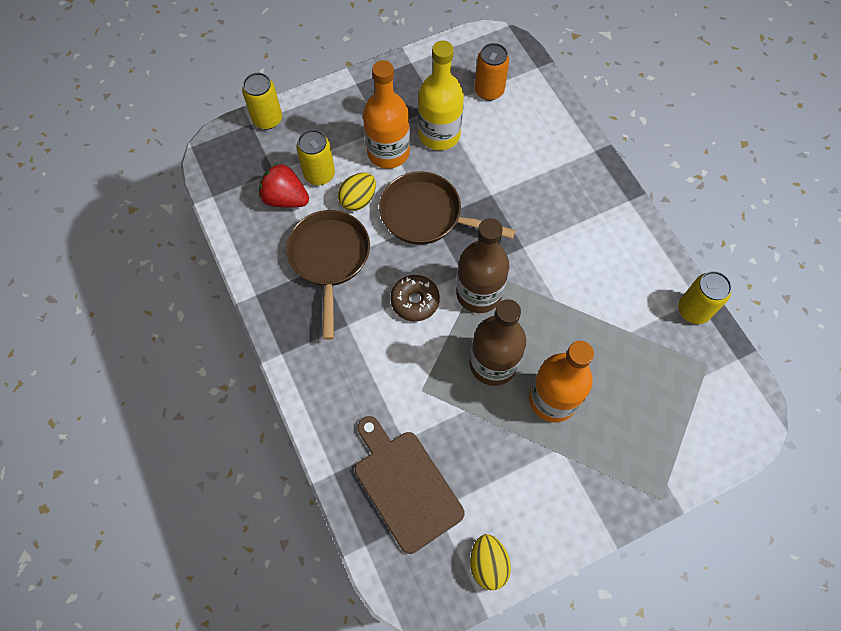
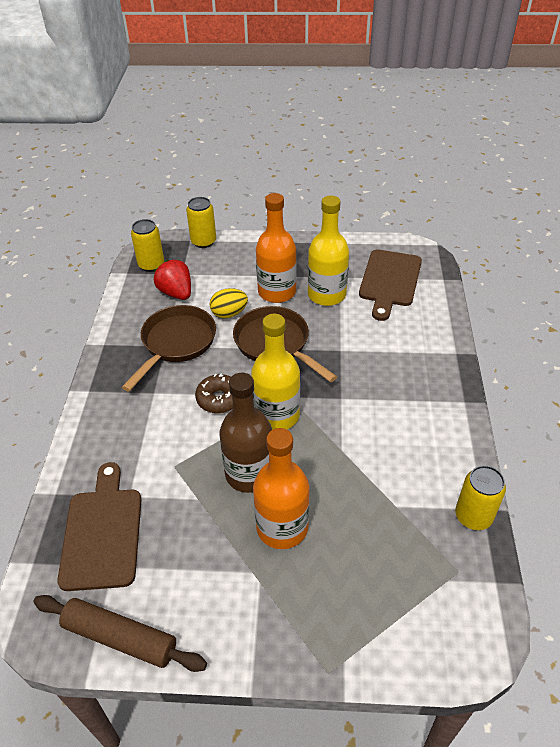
camera: 30 degrees right, 20 degrees down
(319, 174) = (213, 287): yellow can -> yellow can (151, 265)
(478, 293) = (277, 415): brown bottle -> yellow bottle
(488, 564) = (120, 637): yellow egg -> brown rolling pin
(489, 91) = (390, 281): orange can -> brown cutting board

